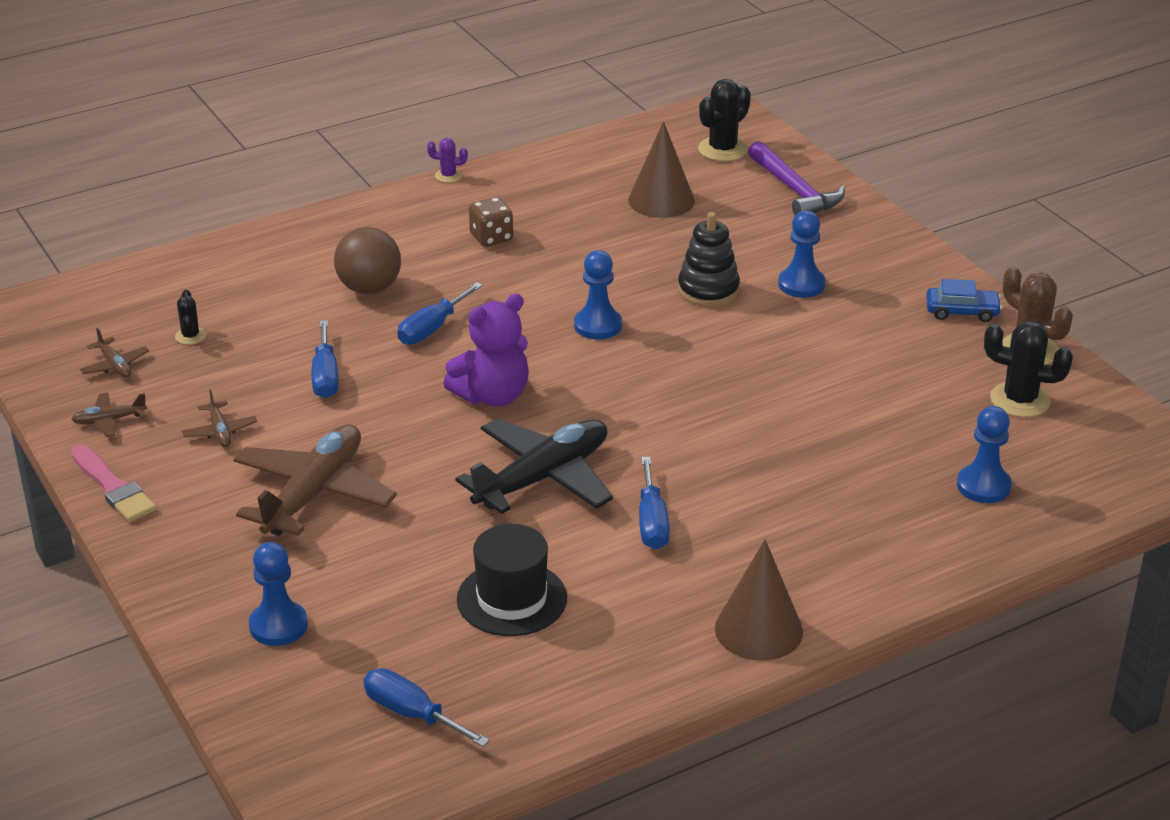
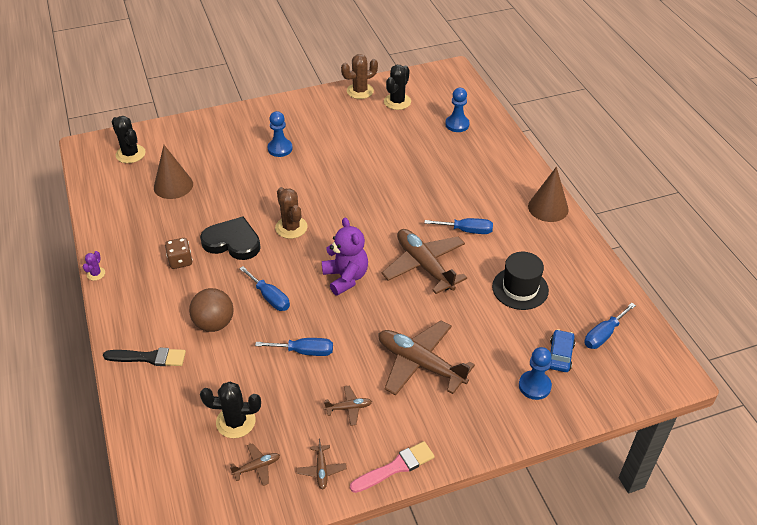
camera: 80 degrees left, 10 degrees up
(190, 336) = (236, 421): black cactus -> black cactus, size x1.85
(297, 247) = (149, 358): none -> black brush
(543, 478) = (424, 266): black plane -> brown plane
(546, 275) = (232, 242): none -> black heart
(598, 325) = (291, 227): blue pawn -> brown cactus
(708, 290) = (272, 181): black stacking toy -> none
(795, 190) = (188, 135): purple hammer -> none
(962, 311) = (322, 103): blue car -> blue car (560, 355)

